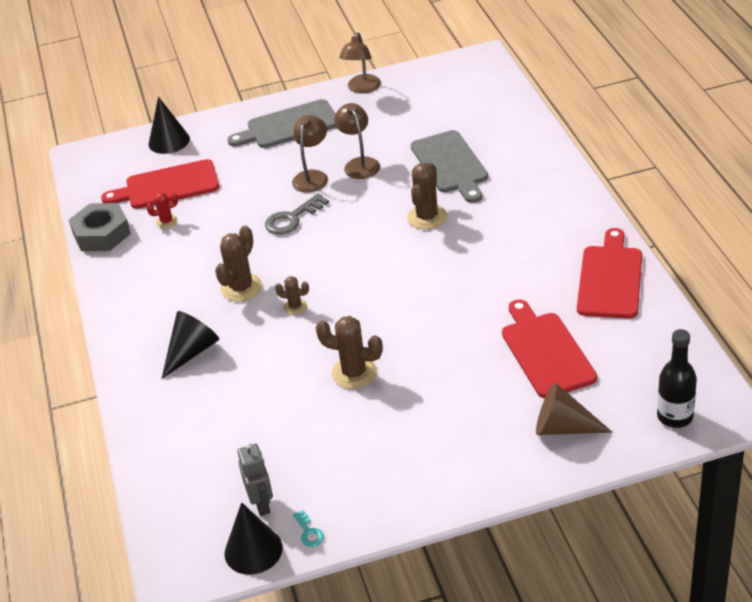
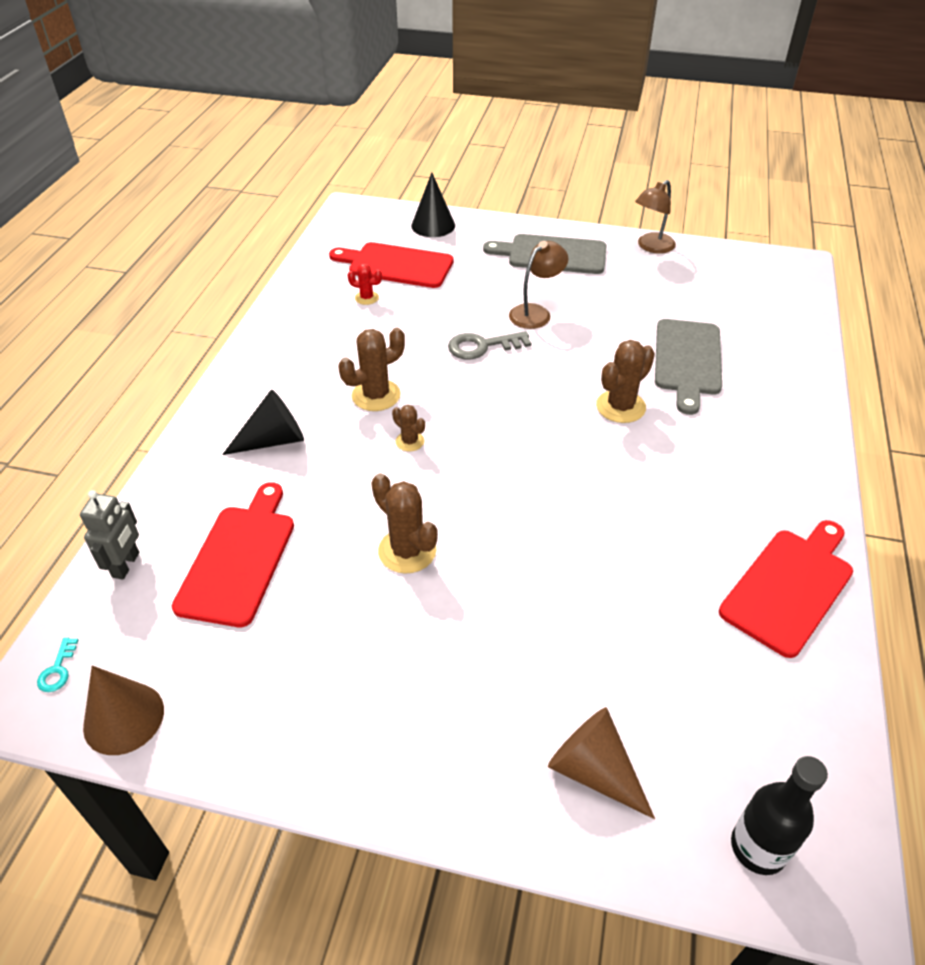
camera: 25 degrees right, 5 degrees up
(102, 234) = (302, 285): grey nut -> none
(253, 550) = (124, 718): black cone -> brown cone
(262, 504) = (183, 661): grey robot -> grey robot (126, 565)
(309, 532) = (196, 732): turquoise key -> turquoise key (58, 670)
(359, 164) = (592, 319): brown lamp -> none
(546, 351) = (643, 645): red cutting board -> red cutting board (239, 559)

